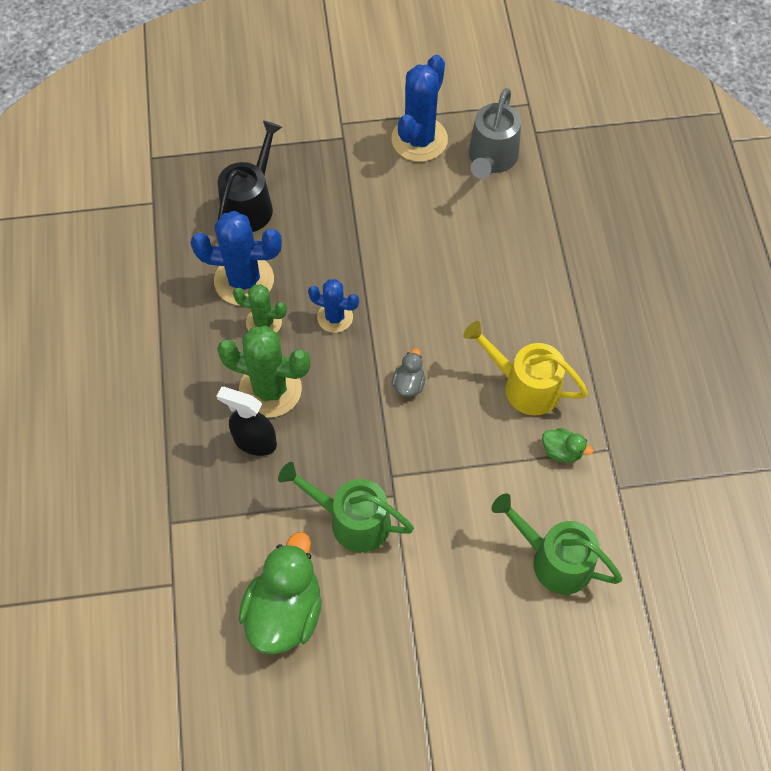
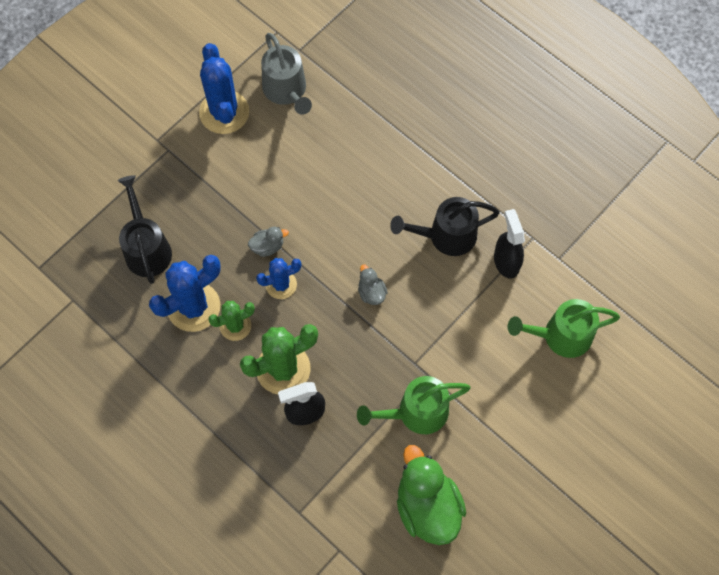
camera: 40 degrees left, 5 degrees up
(353, 277) = (267, 246): none -> grey duck
(524, 385) = (445, 236): yellow watering can -> black watering can
(562, 451) = (506, 261): green duck -> black spray bottle

